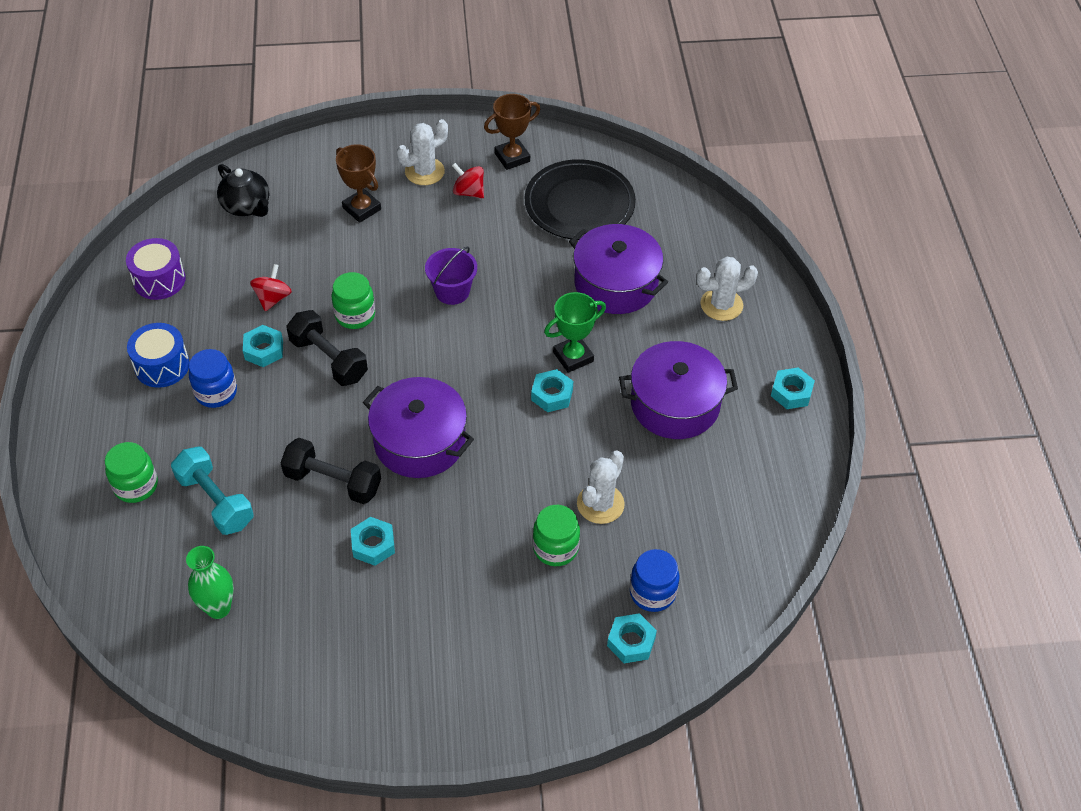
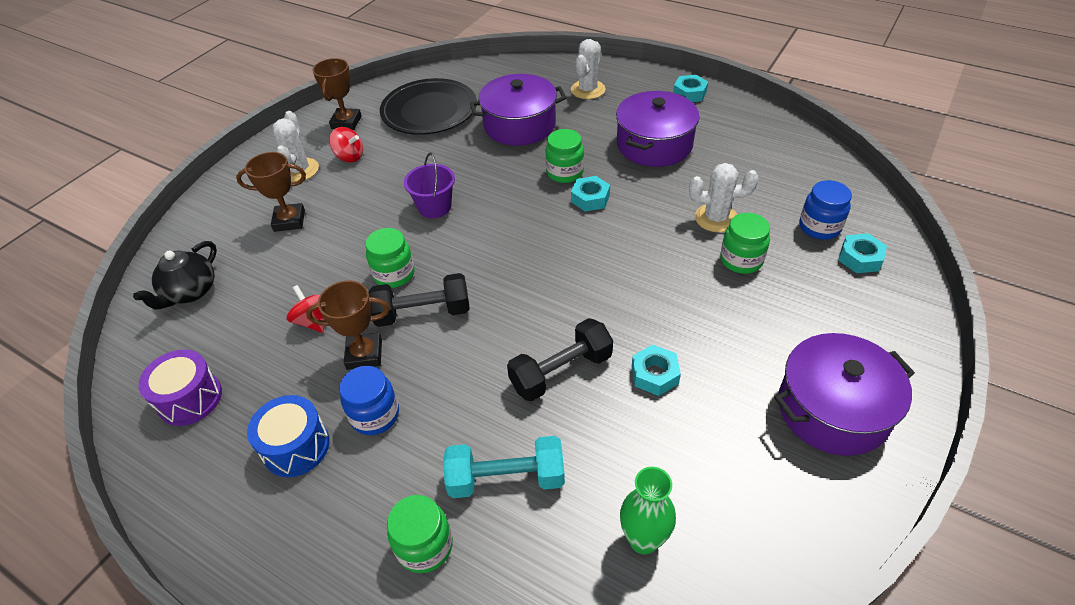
camera: 50 degrees left, 5 degrees down
(247, 206) = (190, 292): black teapot -> black teapot turned 120 degrees clockwise
(264, 350) = (364, 354): turquoise nut -> brown trophy
(419, 441) = (567, 293): purple pot -> purple pot (833, 409)
(468, 192) = (349, 156): red spinning top -> red spinning top turned 135 degrees counterclockwise
(573, 357) = (565, 173): green trophy -> green jar
(600, 504) = (716, 218): white cactus -> white cactus turned 60 degrees counterclockwise

